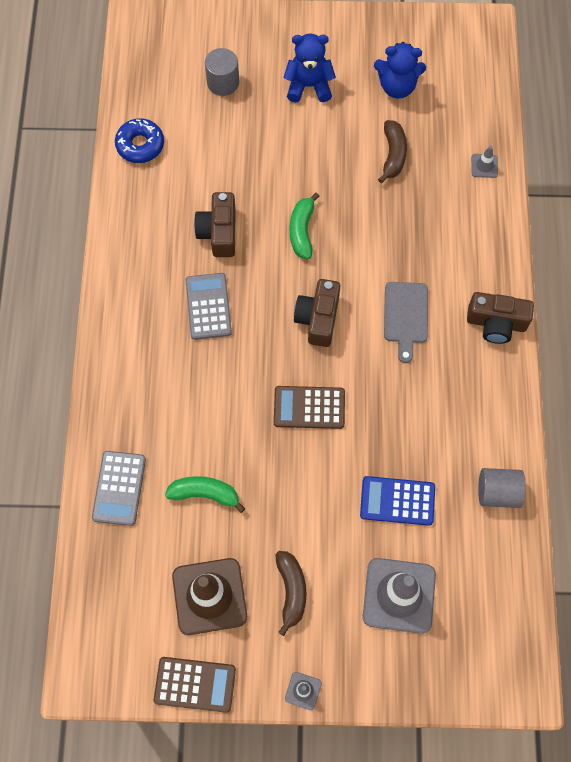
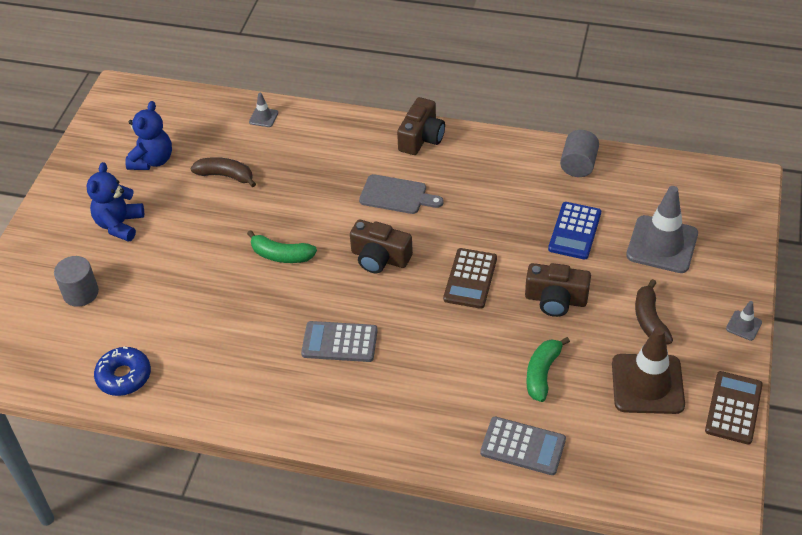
camera: 75 degrees left, 20 degrees down
(219, 232) = (258, 321): brown camera -> brown camera (556, 299)
(291, 591) = (649, 320): brown banana -> brown banana turned 105 degrees counterclockwise

